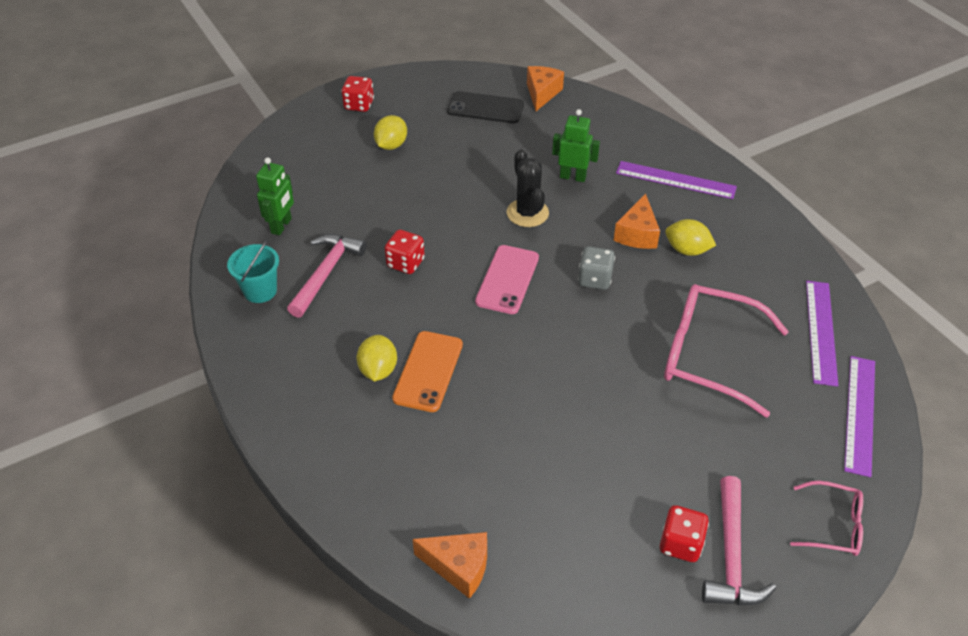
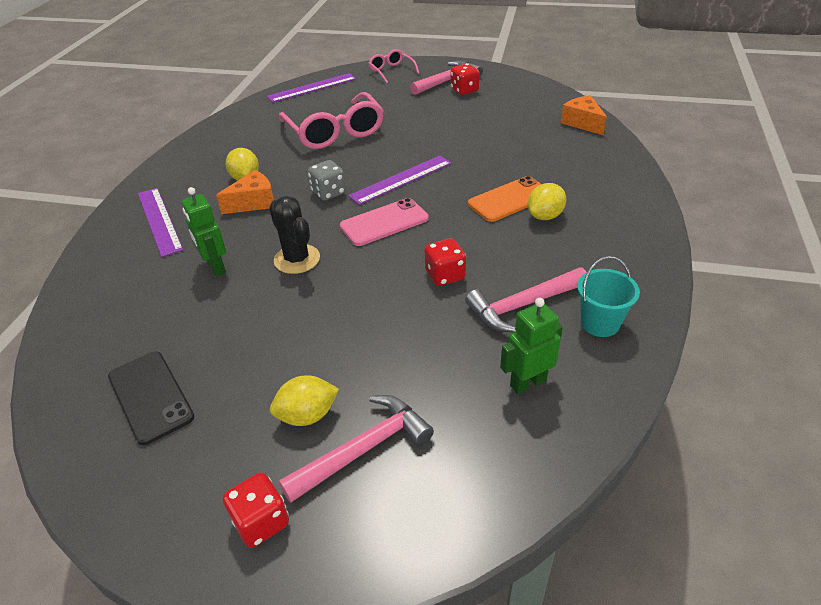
camera: 135 degrees left, 5 degrees down
(343, 149) = (364, 449): none -> pink hammer
(527, 213) = (297, 259): black cactus -> black cactus turned 60 degrees counterclockwise
(542, 93) = (75, 374): orange cheese -> none
(821, 331) = (263, 115): purple ruler -> purple ruler (401, 179)

